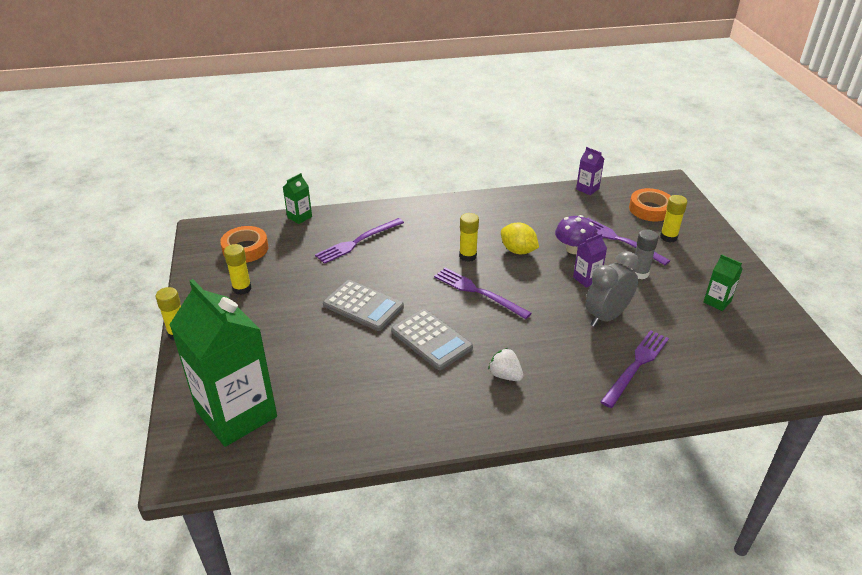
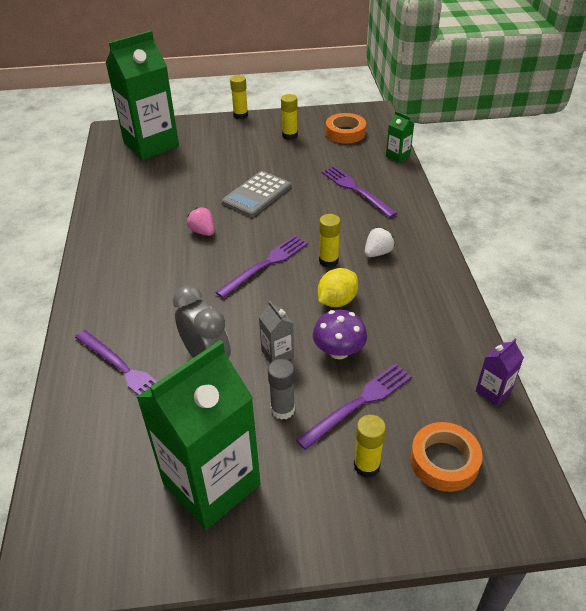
camera: 95 degrees right, 5 degrees up
(431, 339) = (203, 232): grey calculator -> pink strawberry
(505, 375) = (143, 273): white strawberry -> white strawberry (377, 253)
(586, 279) = (277, 354): purple carton -> grey carton
(717, 301) = (211, 484): green carton -> green carton, size x2.43

